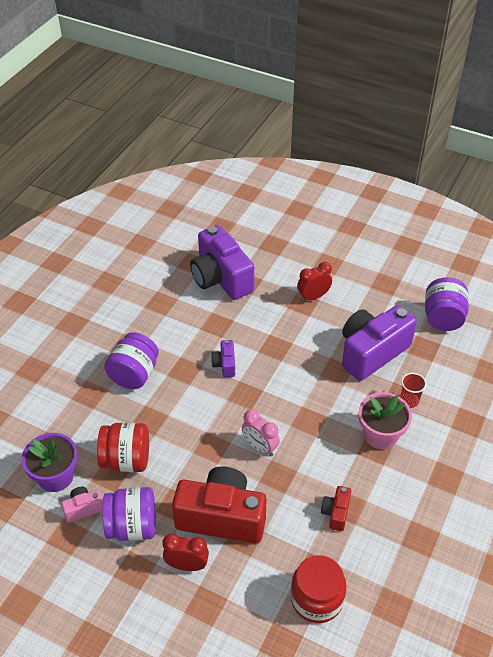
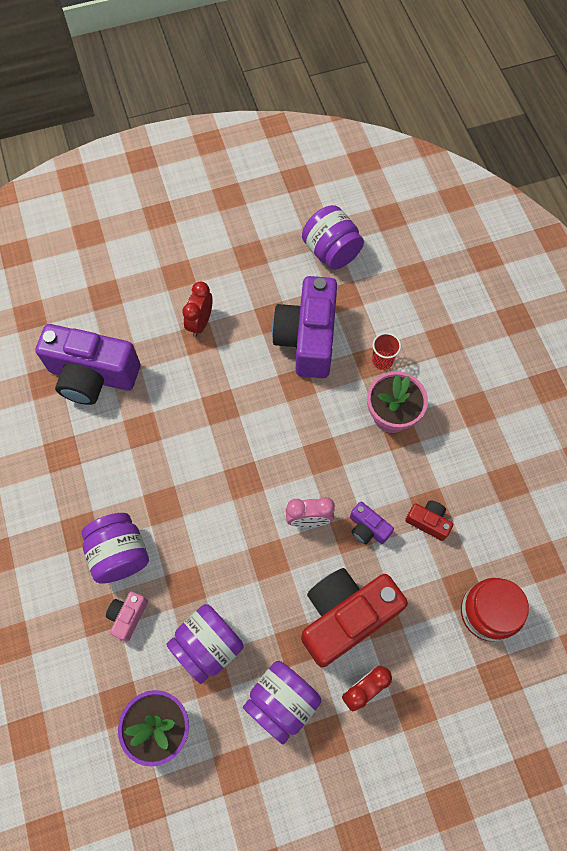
camera: 45 degrees left, 20 degrees up
(83, 508) = (221, 730): pink camera -> pink camera (128, 616)
(126, 460) = (208, 646): red jar -> purple jar
(225, 364) = (194, 465): purple camera -> purple camera (367, 528)
(336, 513) = (428, 522): red camera -> red camera turned 150 degrees clockwise

